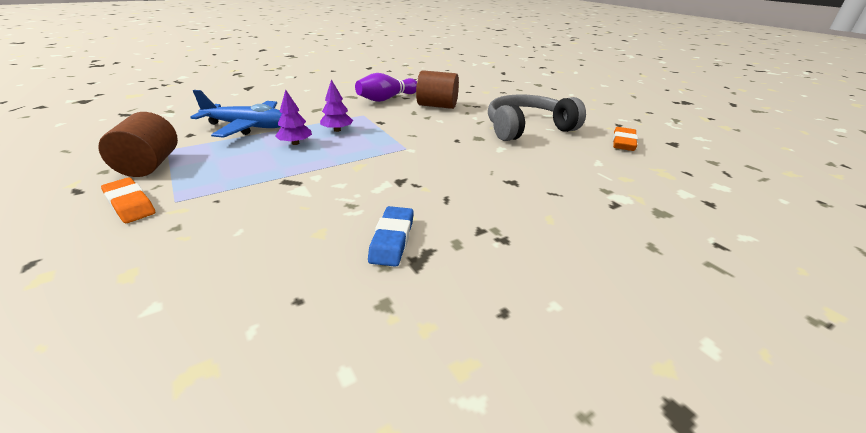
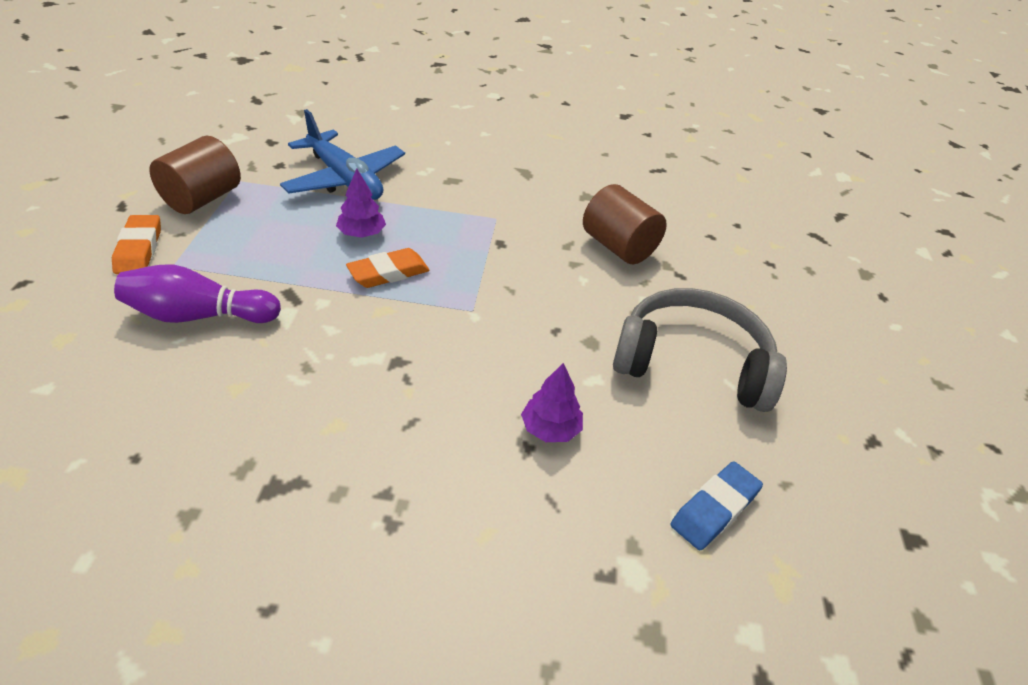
camera: 35 degrees right, 10 degrees up
(337, 130) = (431, 233): purple tree -> purple tree (550, 429)
(386, 99) = (565, 199): purple bowling pin -> purple bowling pin (198, 315)
(392, 240) = (285, 443): blue eraser -> blue eraser (714, 509)
(623, 142) = (814, 482): orange eraser -> orange eraser (388, 273)

